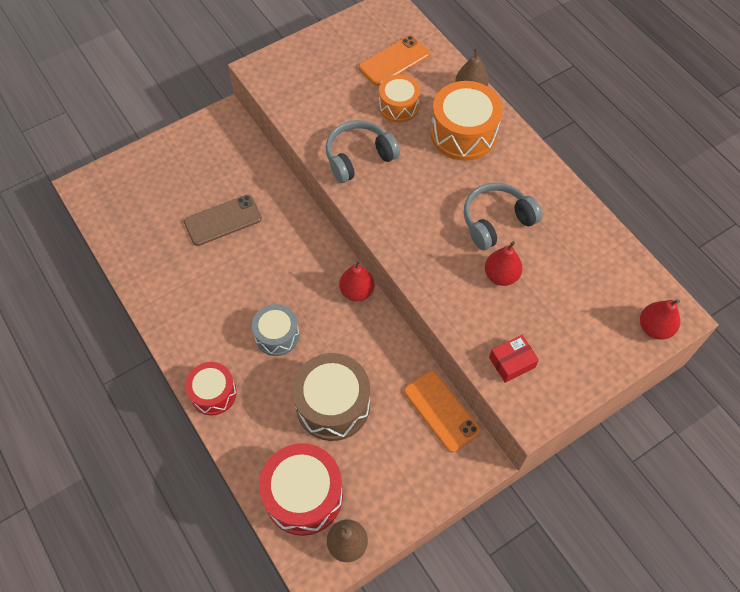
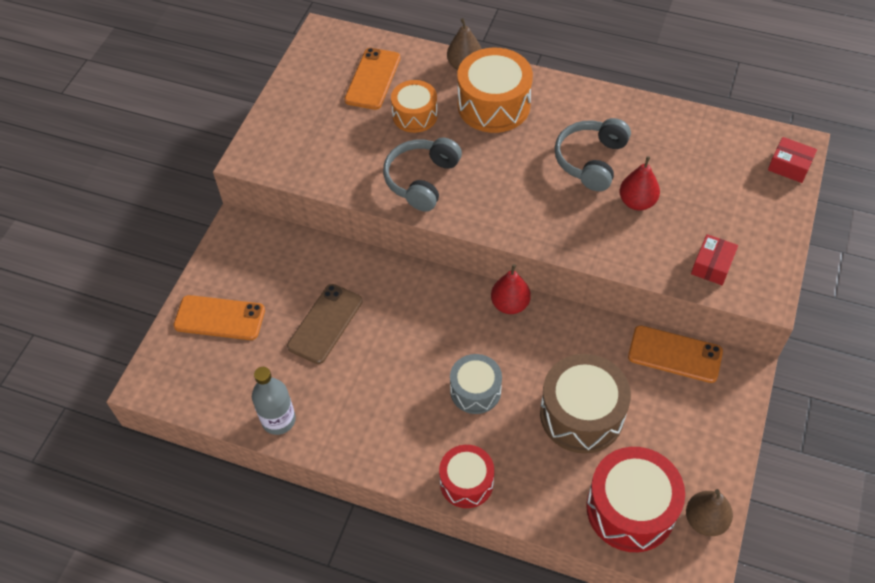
camera: 35 degrees left, 5 degrees down
(137, 265) = (278, 420): none -> grey bottle
(162, 171) = (219, 318): none -> orange phone
(654, 328) = (789, 166): red pear -> red box

